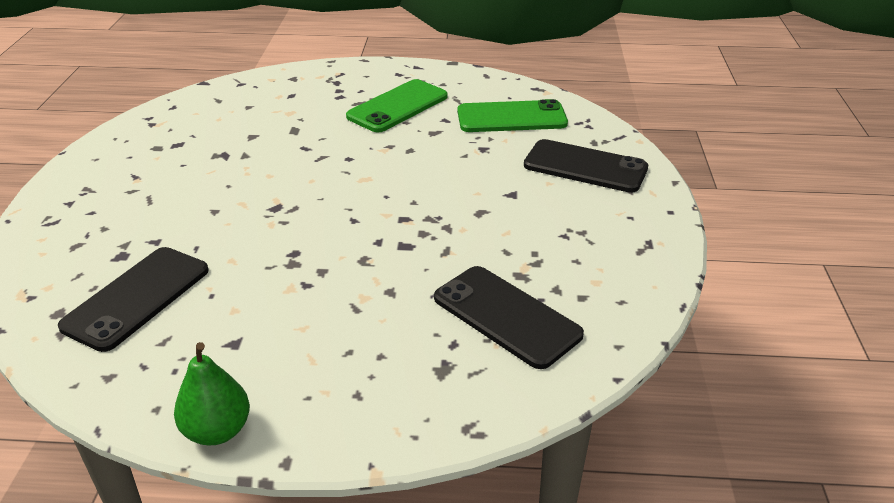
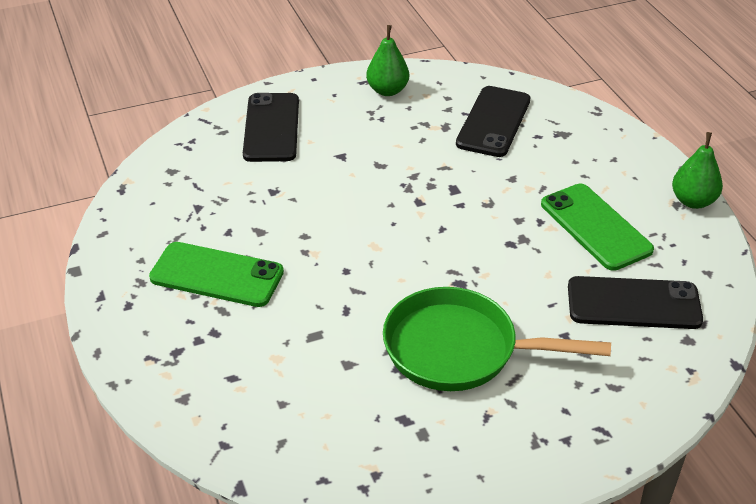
camera: 115 degrees left, 5 degrees up
(206, 184) = (460, 349): none -> green pan
(511, 117) = (200, 189): green phone -> green phone (595, 227)
(620, 255) = (387, 90): none -> green pear

